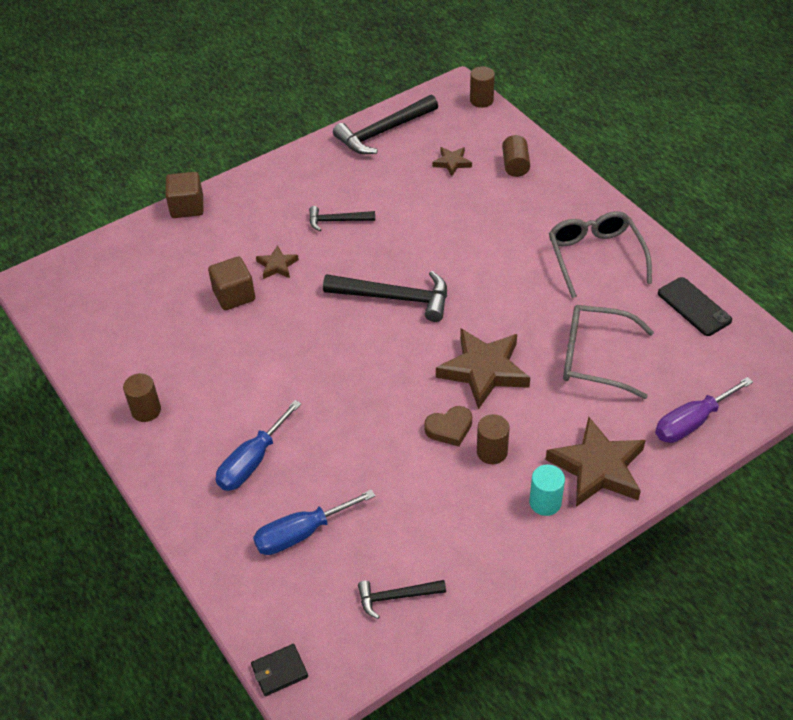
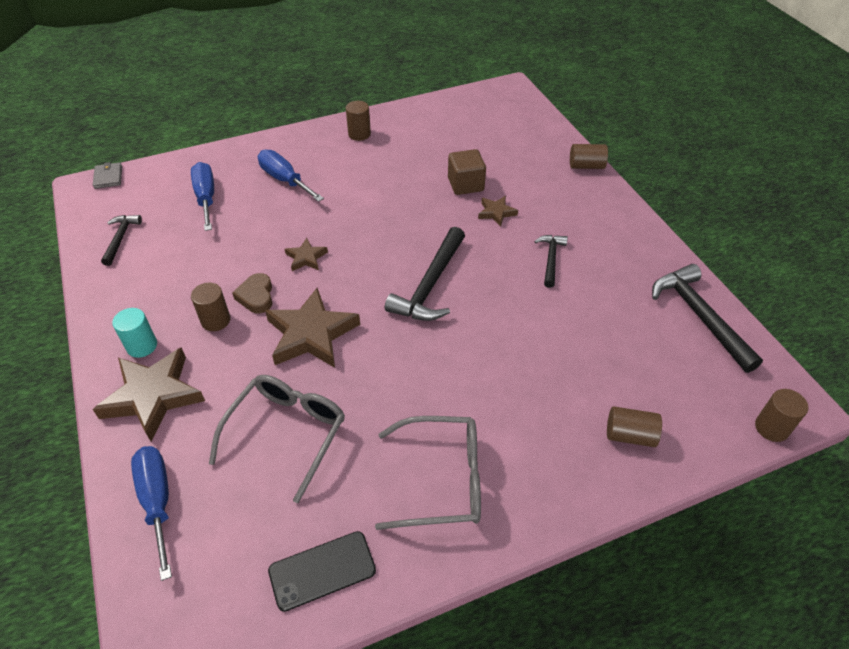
camera: 100 degrees right, 0 degrees up
(187, 207) = (586, 166): brown cube -> brown cylinder
(279, 671) = (108, 177): black wallet -> grey wallet
(452, 163) = (638, 370): brown star -> brown star (306, 258)
(691, 422) = (157, 501): purple screwdriver -> blue screwdriver

